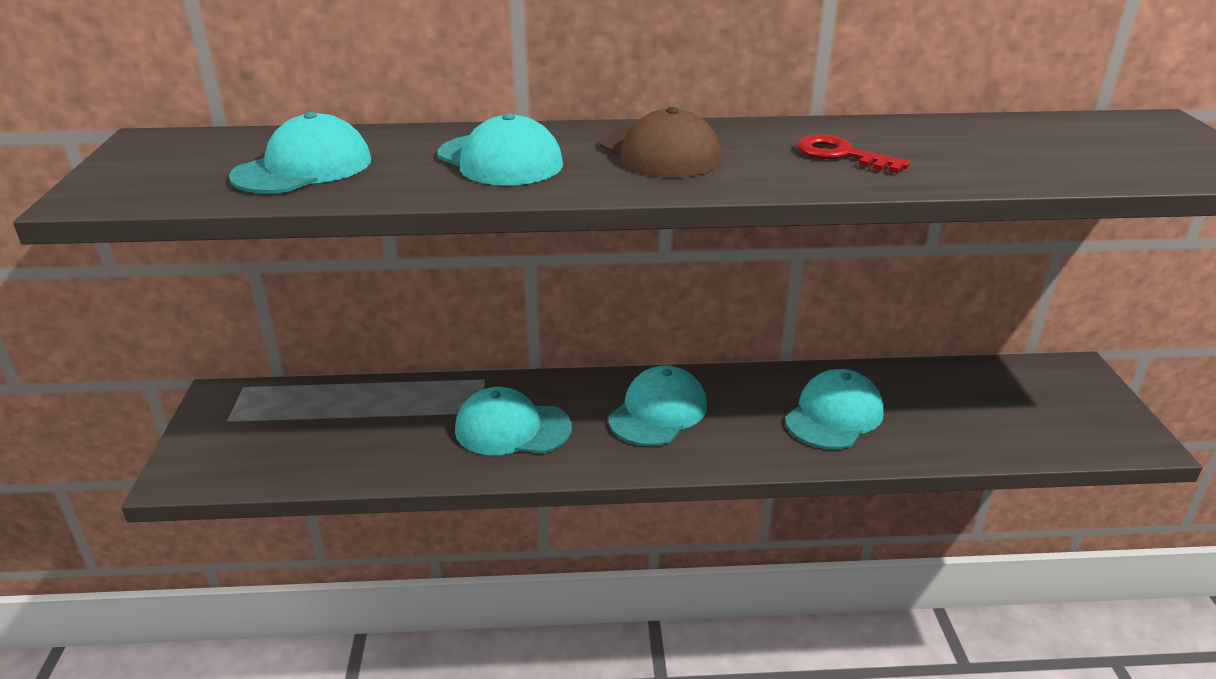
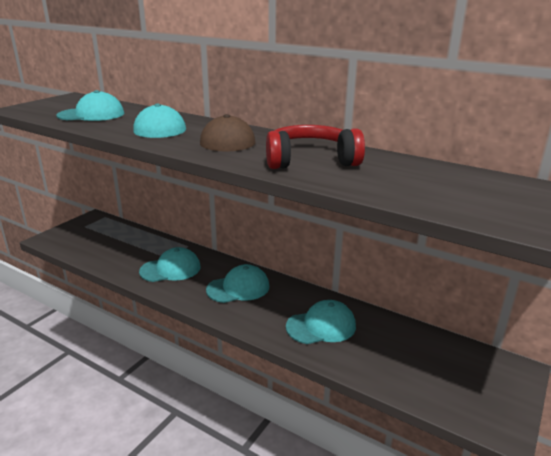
camera: 35 degrees right, 5 degrees down
(512, 428) = (170, 269): turquoise cap -> turquoise cap turned 120 degrees clockwise
(841, 155) = (310, 160): red key -> red headphones

